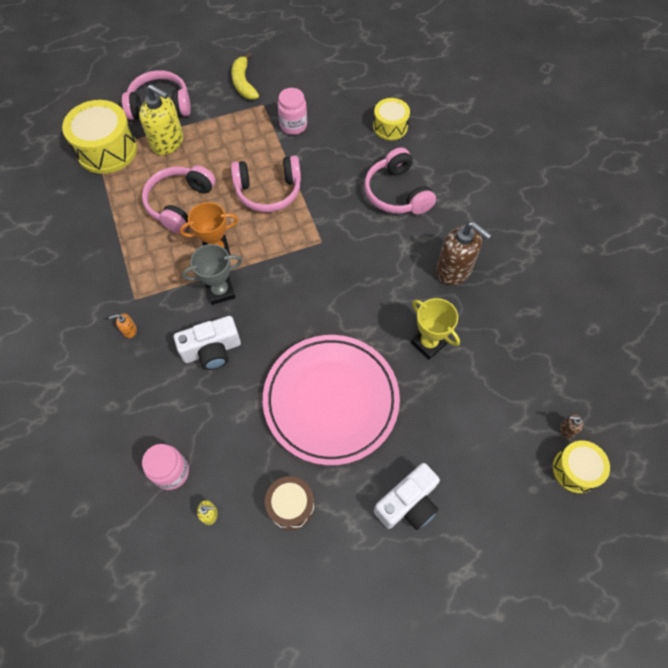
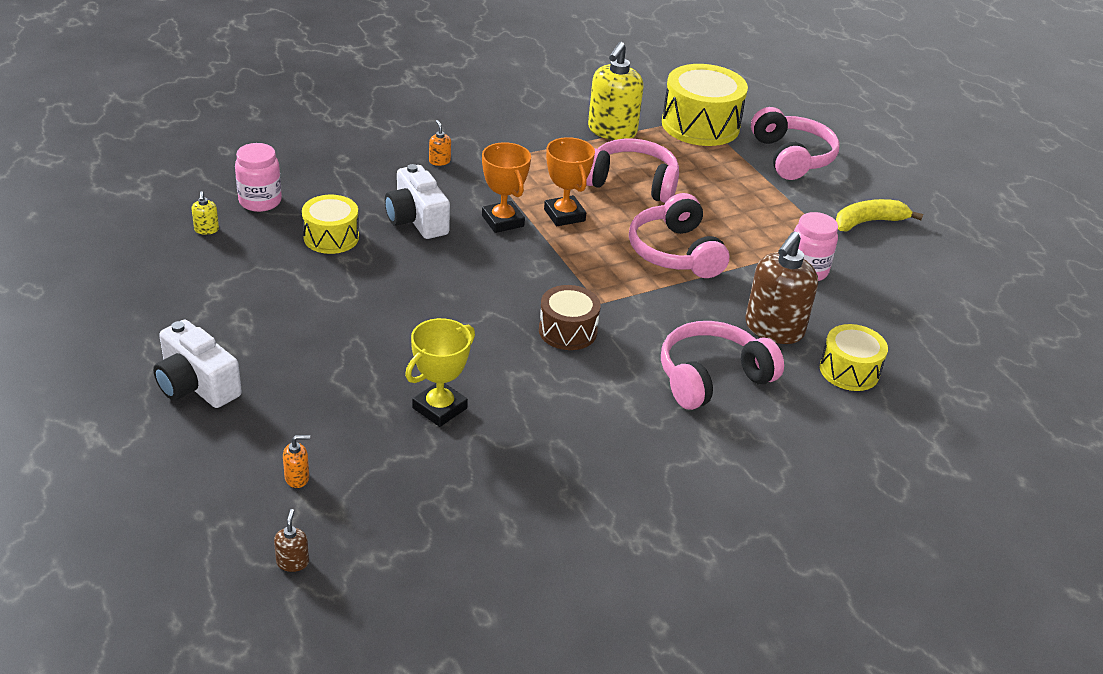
camera: 80 degrees right, 25 degrees down
(168, 142) = (730, 167): yellow soap dispenser -> yellow soap dispenser (612, 131)
(220, 291) = (502, 221): grey trophy -> orange trophy
(291, 506) = (208, 287): brown drum -> brown drum (567, 331)
(331, 400) = (347, 316): pink plate -> none
(454, 270) = (576, 439): brown soap dispenser -> brown soap dispenser (773, 329)
(497, 429) = (297, 478): none -> orange soap dispenser
(575, 470) = (223, 567): yellow drum -> yellow drum (331, 237)

